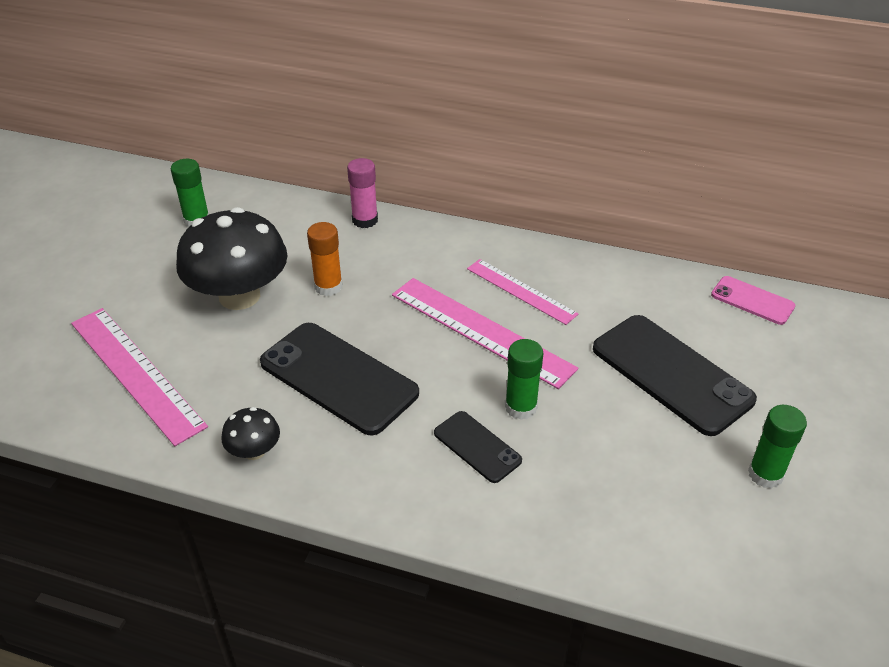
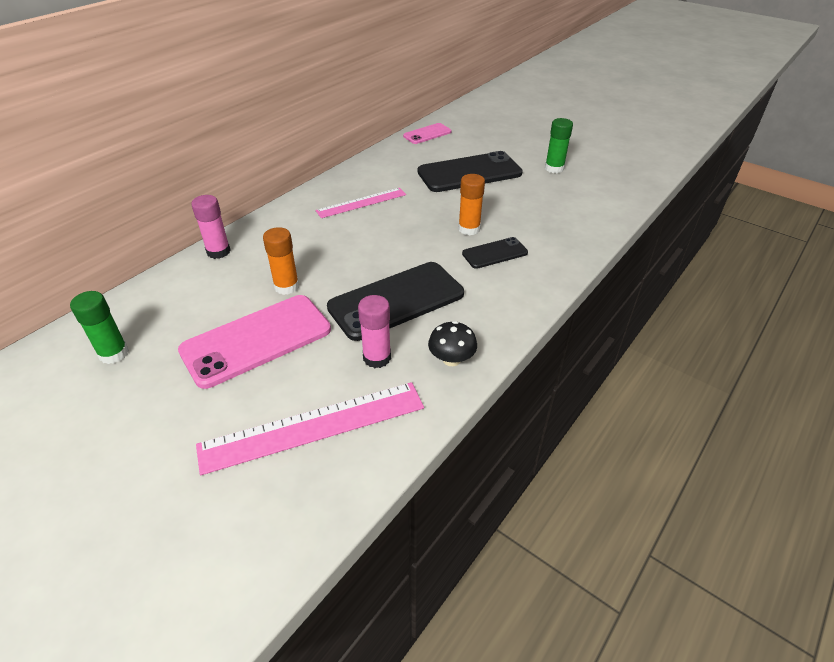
camera: 70 degrees left, 0 degrees up
(239, 296) = (256, 340): black mushroom -> pink phone
(239, 389) = (377, 358): none -> pink glue stick
(480, 331) = (389, 227): pink ruler -> none
(521, 407) = (469, 229): green glue stick -> orange glue stick

